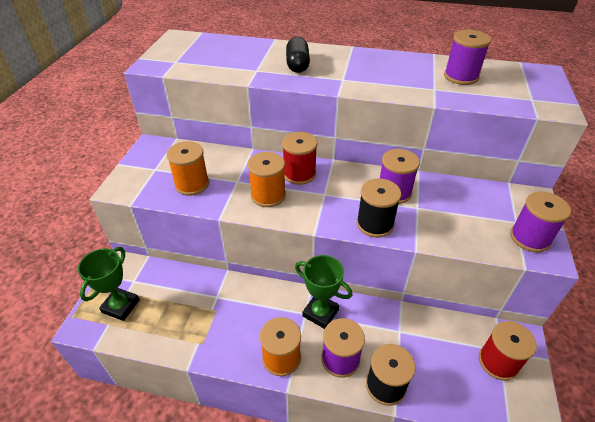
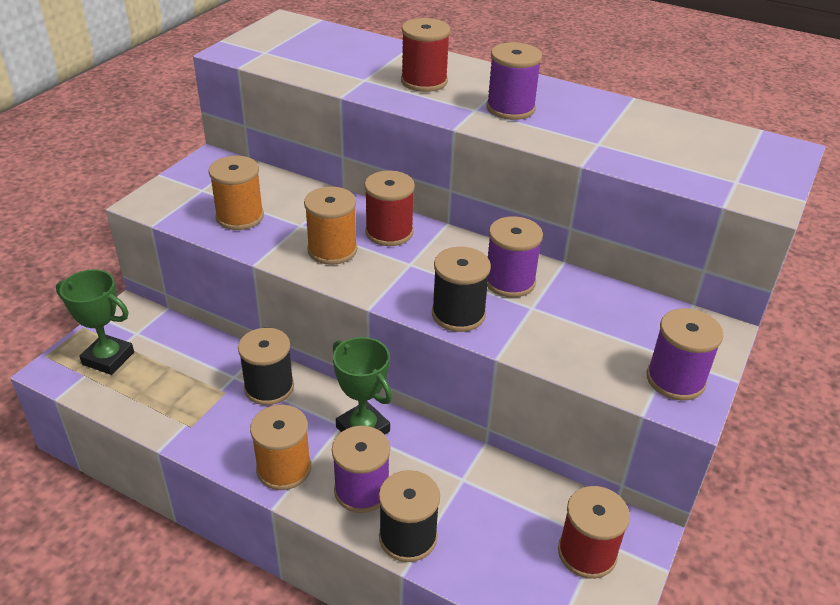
camera: 15 degrees right, 5 degrees down
(121, 306) = (108, 358): green trophy -> green trophy turned 75 degrees clockwise
(245, 298) = (269, 387): none -> black spool
(297, 65) = (424, 81): black capsule -> red spool
(461, 76) = (650, 134): purple spool -> purple spool (510, 108)

